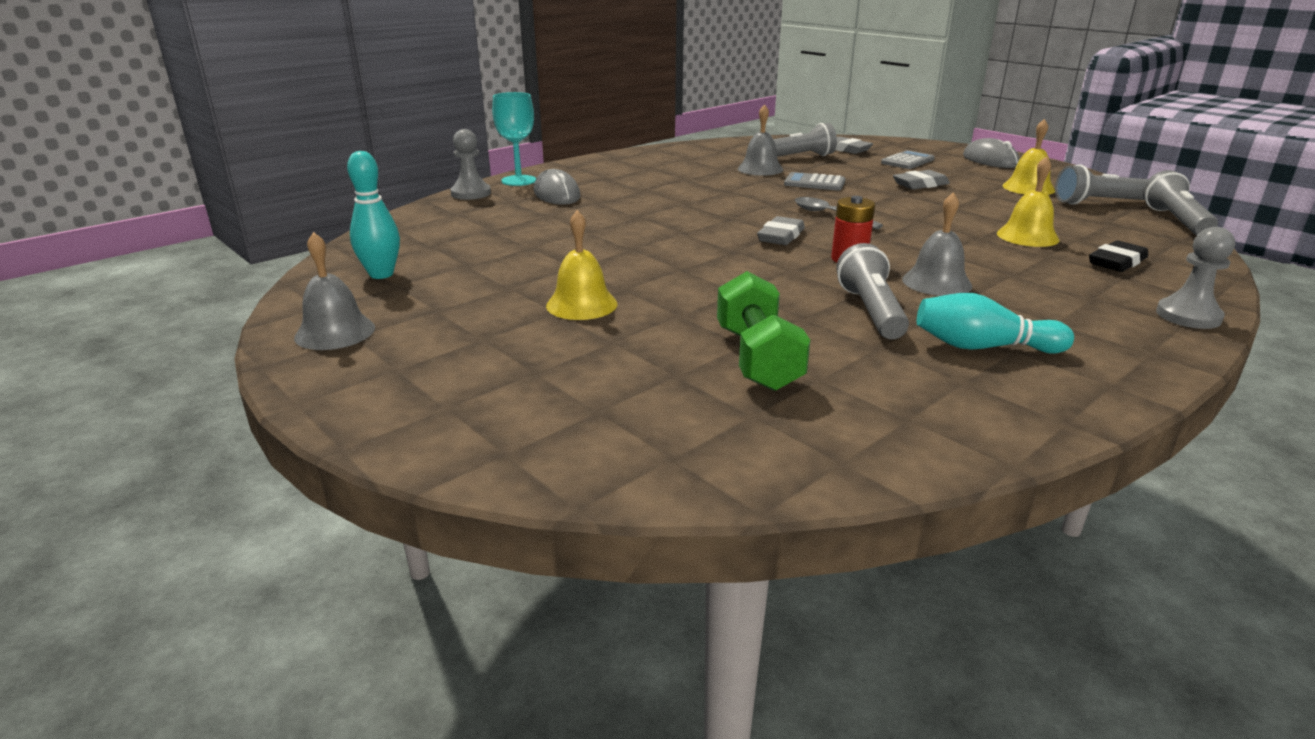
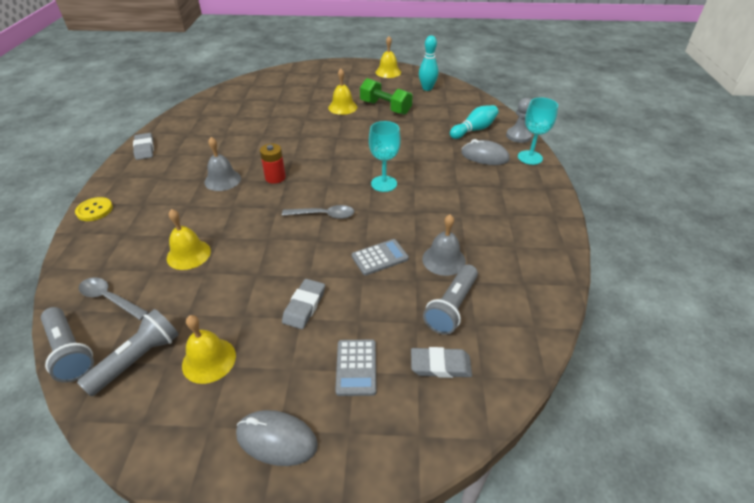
camera: 135 degrees right, 15 degrees up
(335, 332) = (388, 72): grey bell -> yellow bell
(717, 213) = (384, 184): none -> turquoise goblet
(758, 358) = (260, 114): green dumbbell -> green dumbbell (385, 108)
(781, 236) = (326, 180): grey eraser -> grey eraser (144, 149)
(871, 311) = (239, 149): grey flashlight -> none
(983, 347) = (186, 150): turquoise bowling pin -> turquoise bowling pin (474, 130)
(1117, 262) = (127, 248): black eraser -> none
(1136, 235) = (109, 299): none -> grey spoon
(1188, 316) = (94, 210): grey pawn -> yellow button

